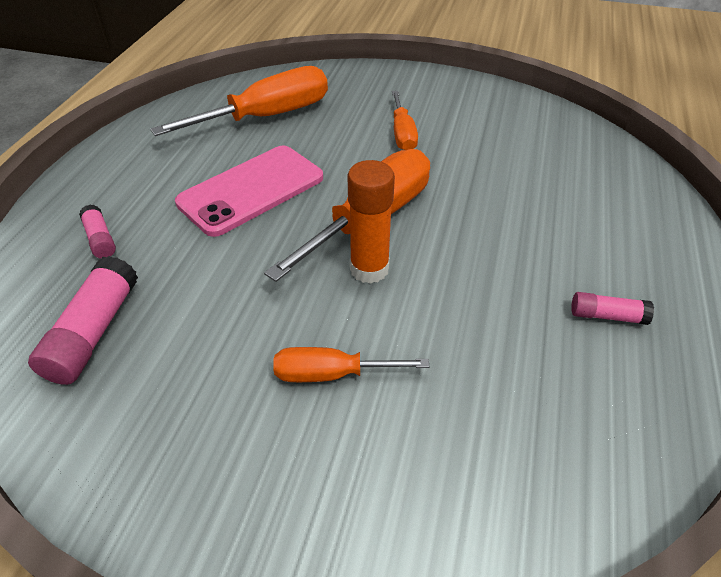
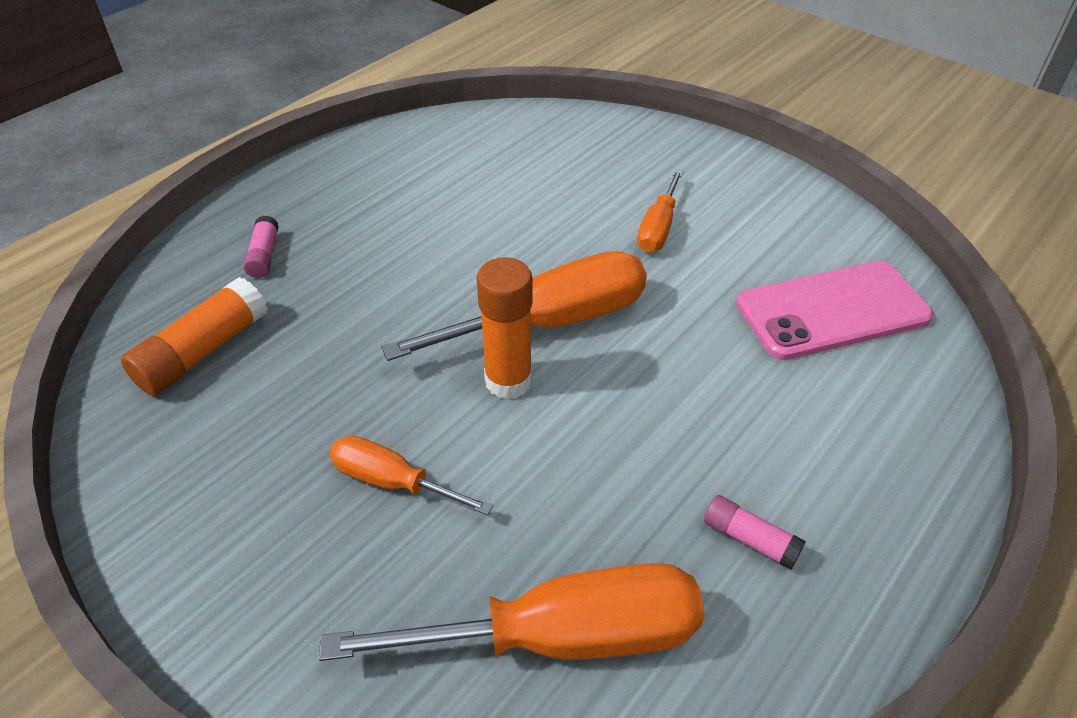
camera: 25 degrees right, 0 degrees up
(94, 332) = (203, 351): pink glue stick -> orange glue stick
(251, 190) = (442, 247): pink phone -> pink phone (832, 310)
(267, 116) = (515, 162): orange screwdriver -> orange screwdriver (562, 637)

